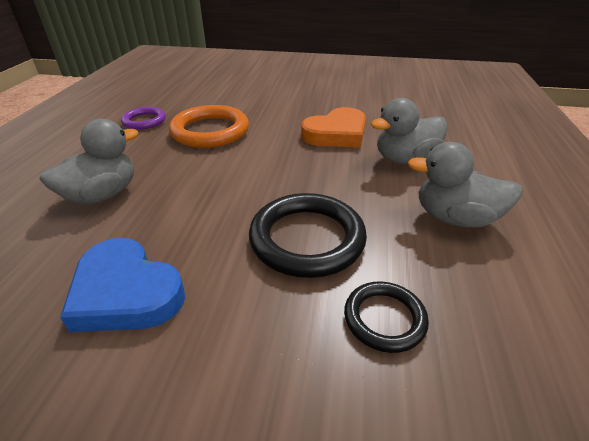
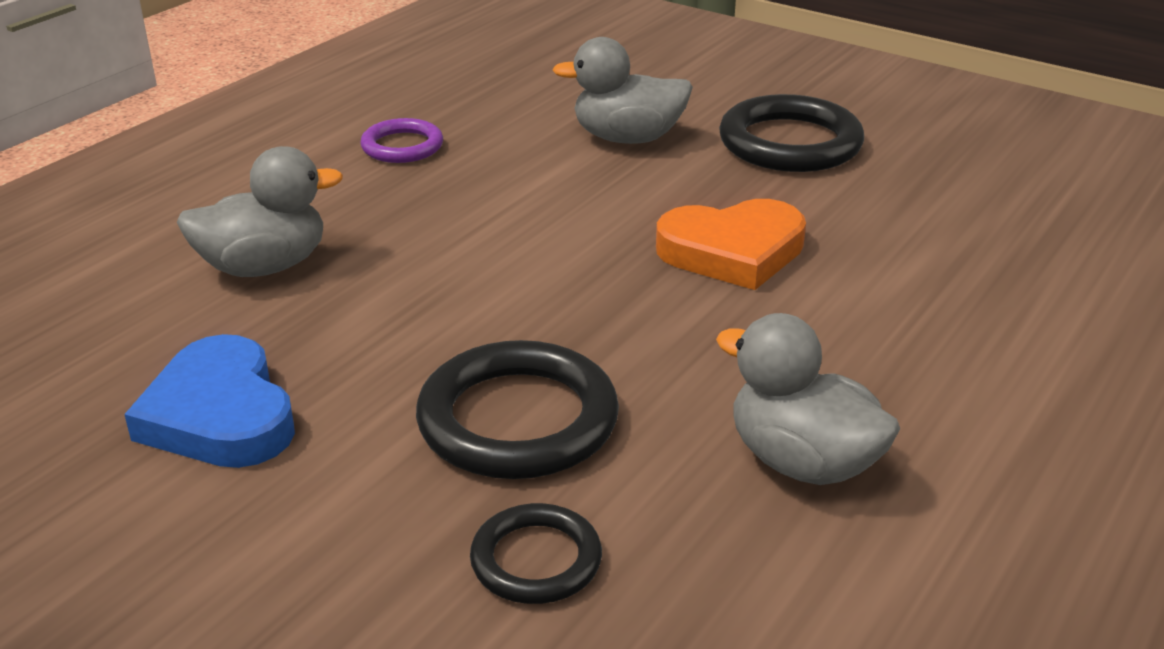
camera: 25 degrees right, 5 degrees down
(210, 131) = (501, 192): orange ring -> none
(320, 89) = (790, 143): none -> black ring
(405, 159) = (820, 335): grey duck -> grey duck (627, 138)

